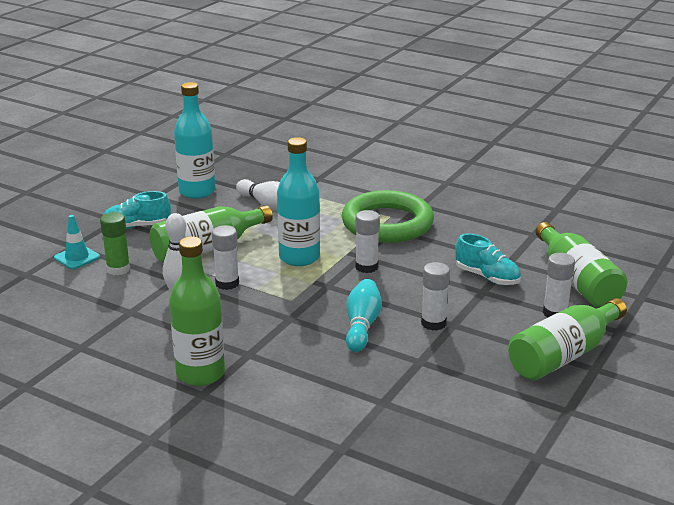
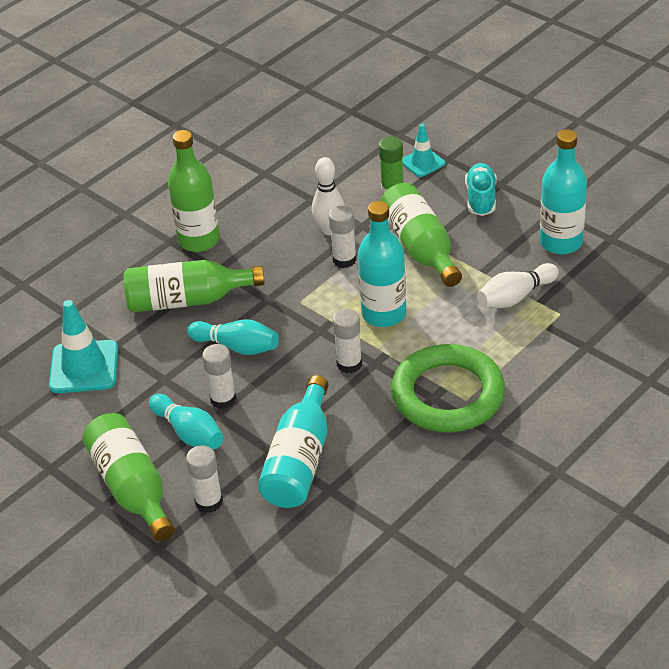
camera: 105 degrees right, 15 degrees up
(421, 417) = (84, 367): none -> turquoise traffic cone
(482, 335) = (189, 433): none -> turquoise bowling pin
(487, 277) = (299, 461): turquoise shoe -> turquoise bottle
(577, 281) = (267, 540): green bottle -> green bottle (187, 300)

